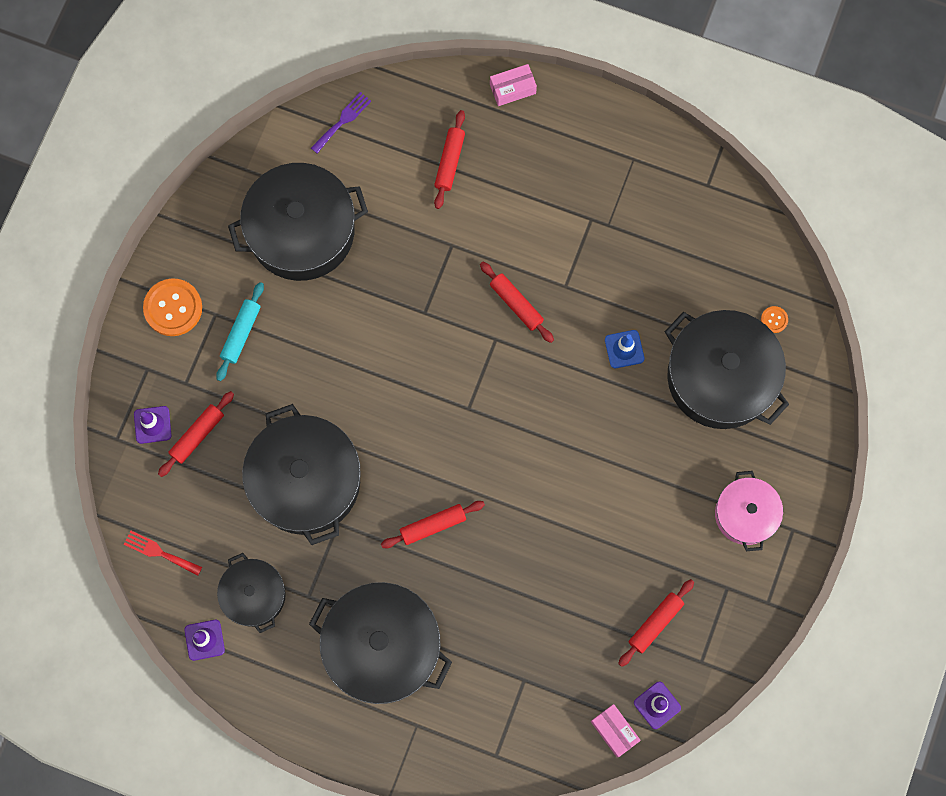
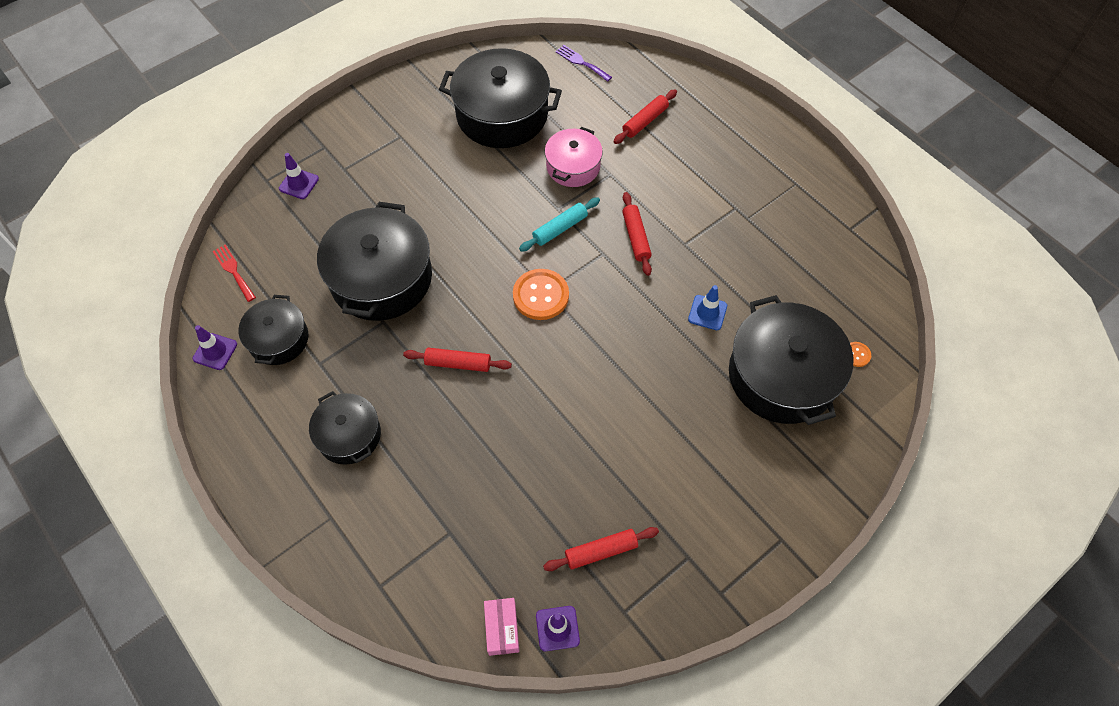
camera: 30 degrees right, 15 degrees down
(173, 308) = (373, 118): orange button -> orange button (541, 295)
(197, 435) = (325, 206): red rolling pin -> none
(241, 333) = (409, 157): turquoise rolling pin -> turquoise rolling pin (560, 229)
(342, 121) = (581, 62): purple fork -> purple fork turned 120 degrees counterclockwise
(382, 646) = (349, 435): black pot -> black pot, size x0.57
(512, 89) = (725, 97): pink box -> none
(745, 514) = (742, 501): pink pot -> pink pot (573, 166)

